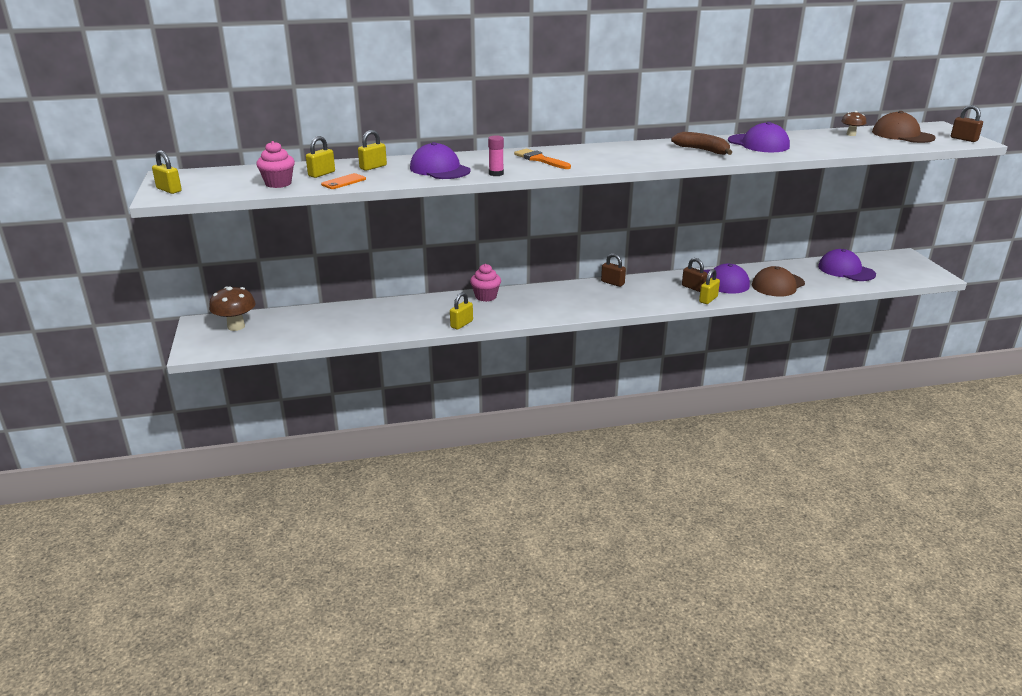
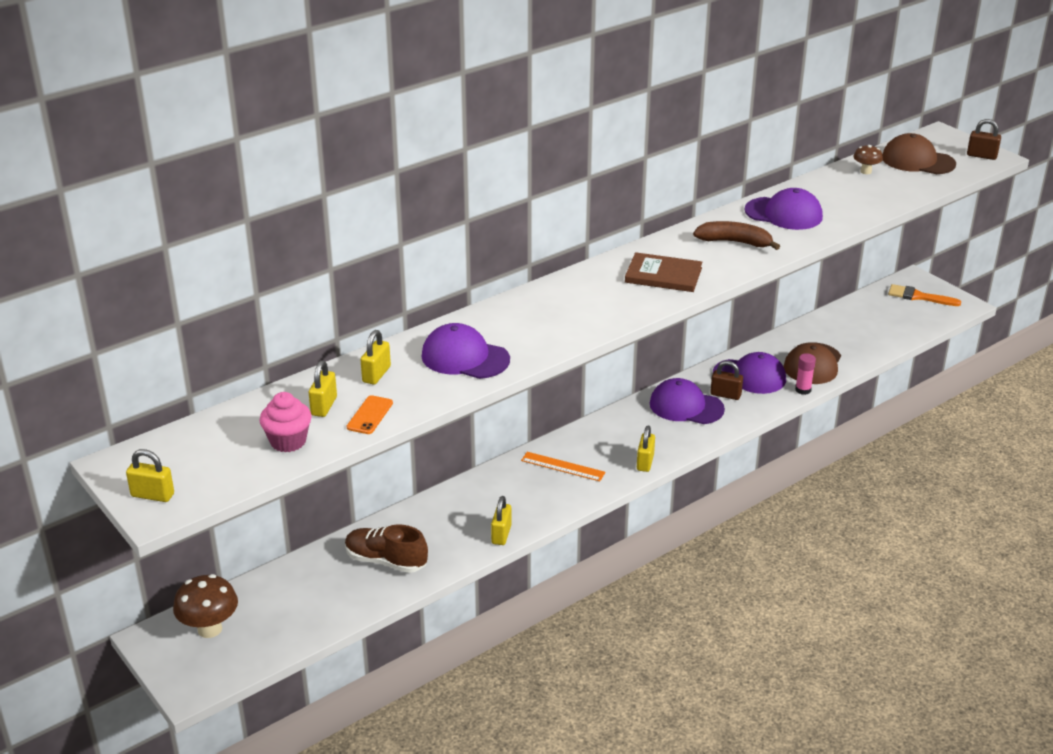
camera: 25 degrees left, 5 degrees up
(374, 320) = (386, 561): none -> brown shoe
(485, 297) = (495, 479): pink cupcake -> none
(496, 174) = (541, 349): pink glue stick -> pink glue stick (803, 390)
(538, 300) = (562, 466): none -> orange ruler
(540, 159) = (567, 306): orange brush -> orange brush (919, 297)
(612, 283) = (629, 412): brown padlock -> none
(628, 157) = (663, 275): none -> brown book
(708, 299) = (754, 410): yellow padlock -> yellow padlock (645, 462)
(846, 270) = (869, 320): purple cap -> purple cap (686, 406)

